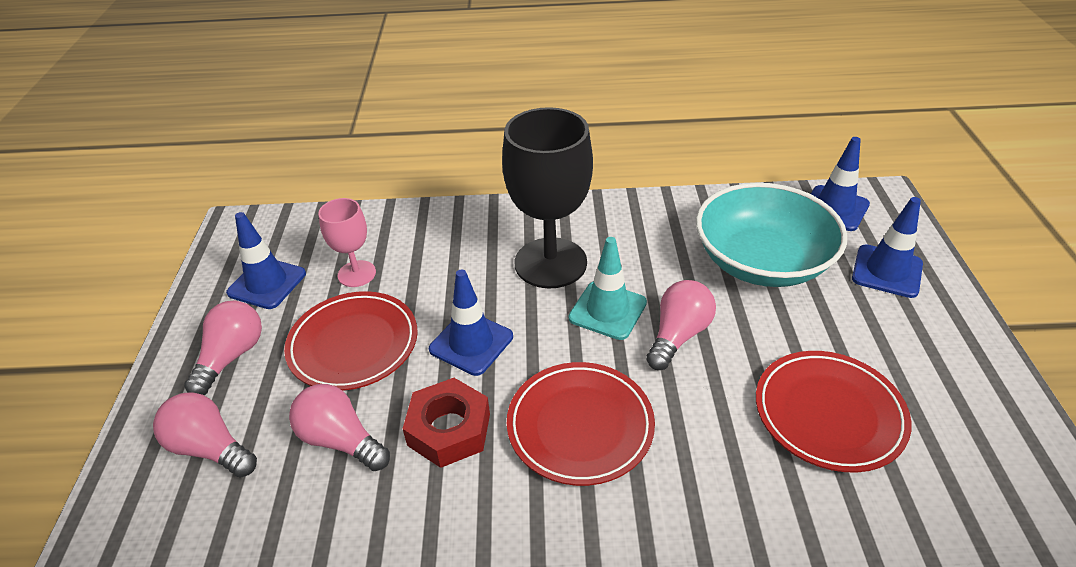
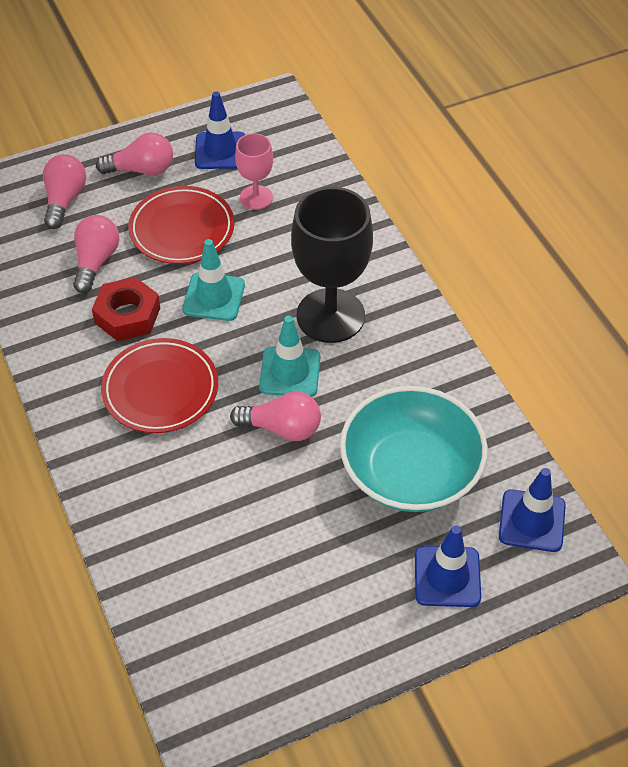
camera: 65 degrees right, 10 degrees up
(471, 343) = (214, 297): blue traffic cone -> turquoise traffic cone
(829, 414) = (237, 548): red plate -> none

